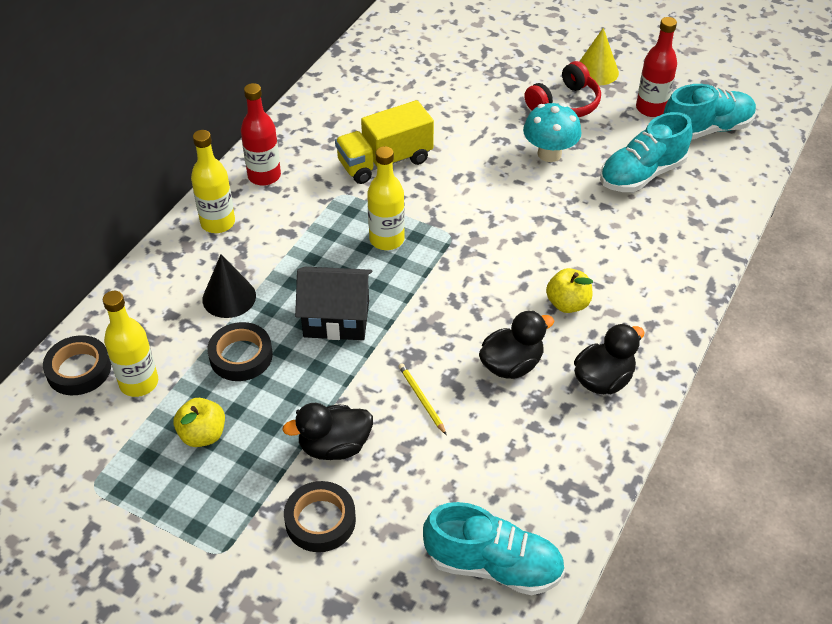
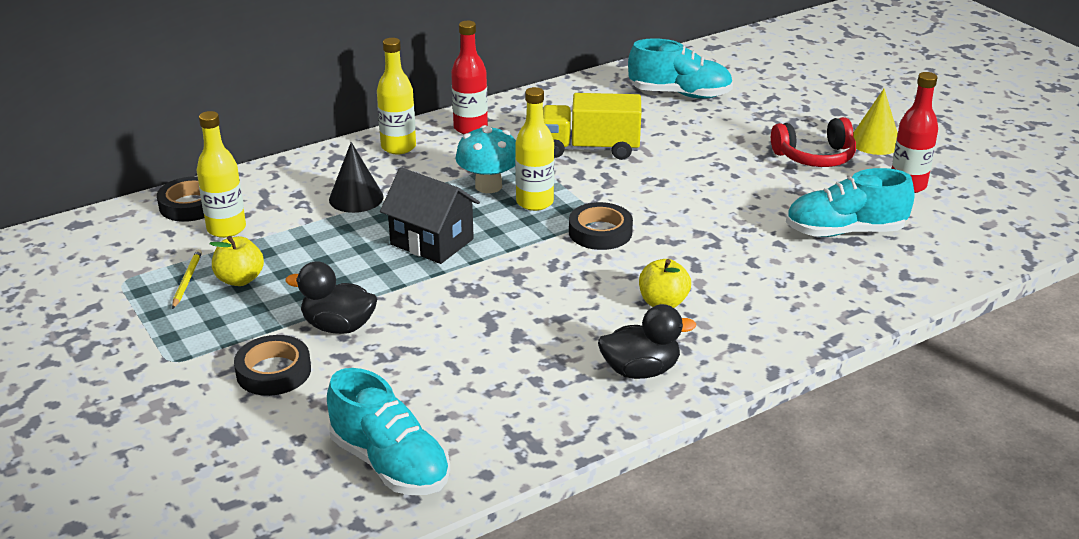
camera: 30 degrees right, 15 degrees down
(241, 356) = (325, 239): black tape -> black tape (600, 232)
(421, 399) = (449, 322): yellow pencil -> yellow pencil (187, 280)
(511, 365) = (560, 328): black duck -> none
(549, 154) = (760, 188): turquoise mushroom -> turquoise mushroom (488, 186)
(706, 129) = (955, 218): turquoise shoe -> turquoise shoe (680, 94)

